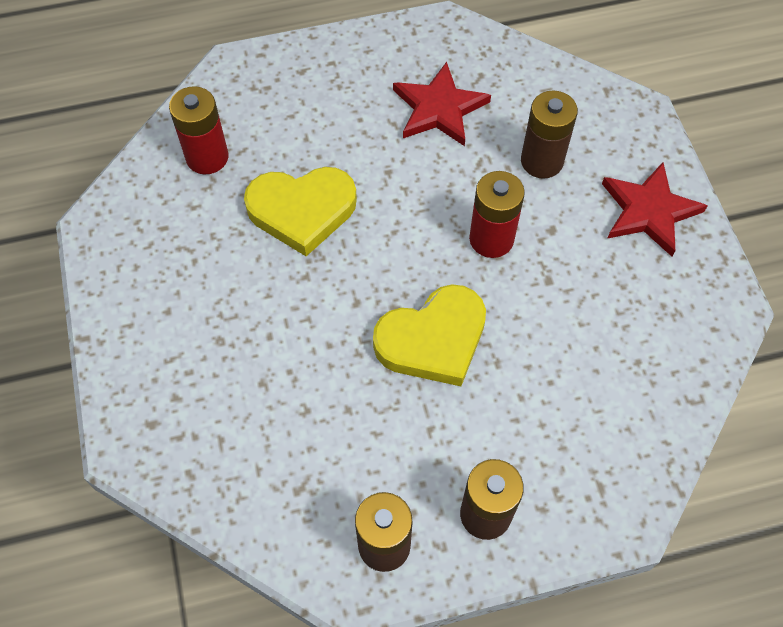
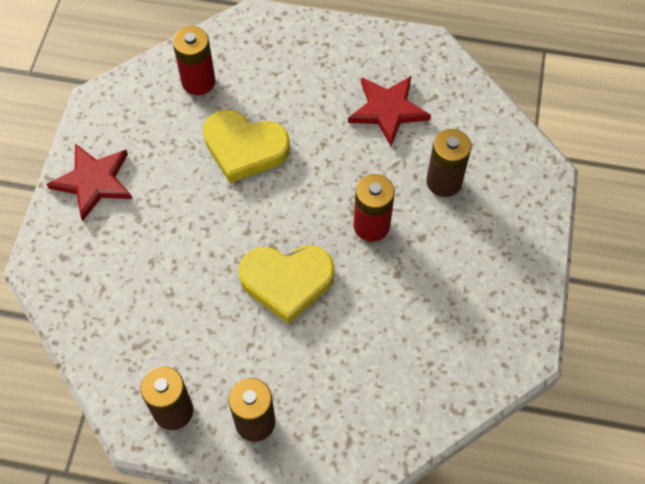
camera: 25 degrees right, 0 degrees up
(649, 211) = (506, 254): red star -> red star (93, 182)

